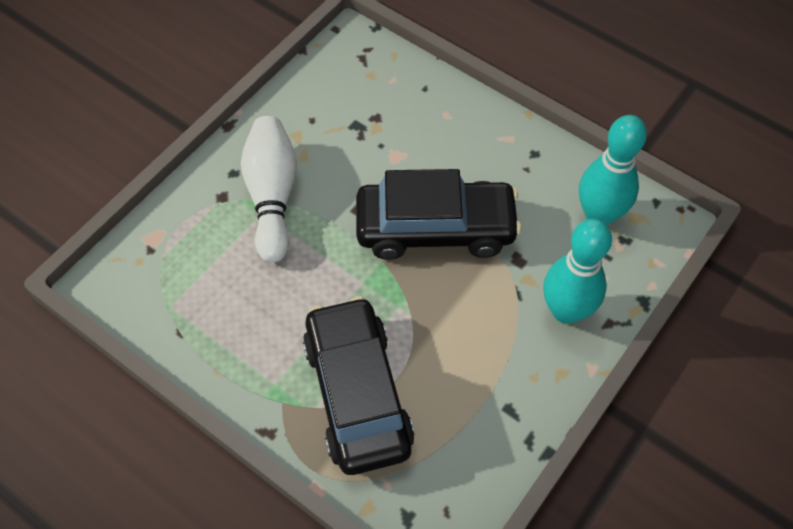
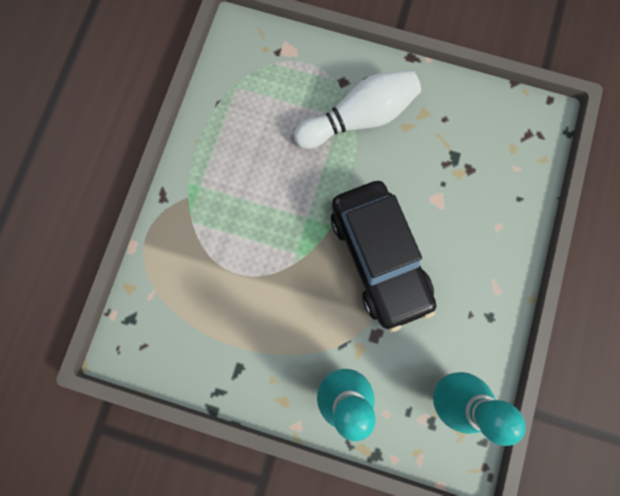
camera: 70 degrees right, 20 degrees up
(357, 394) = (212, 248): black car -> none

